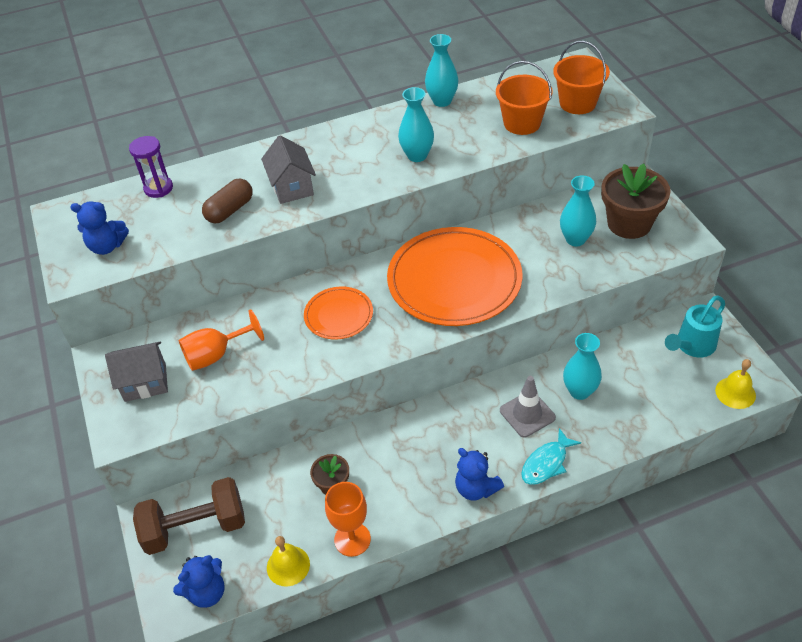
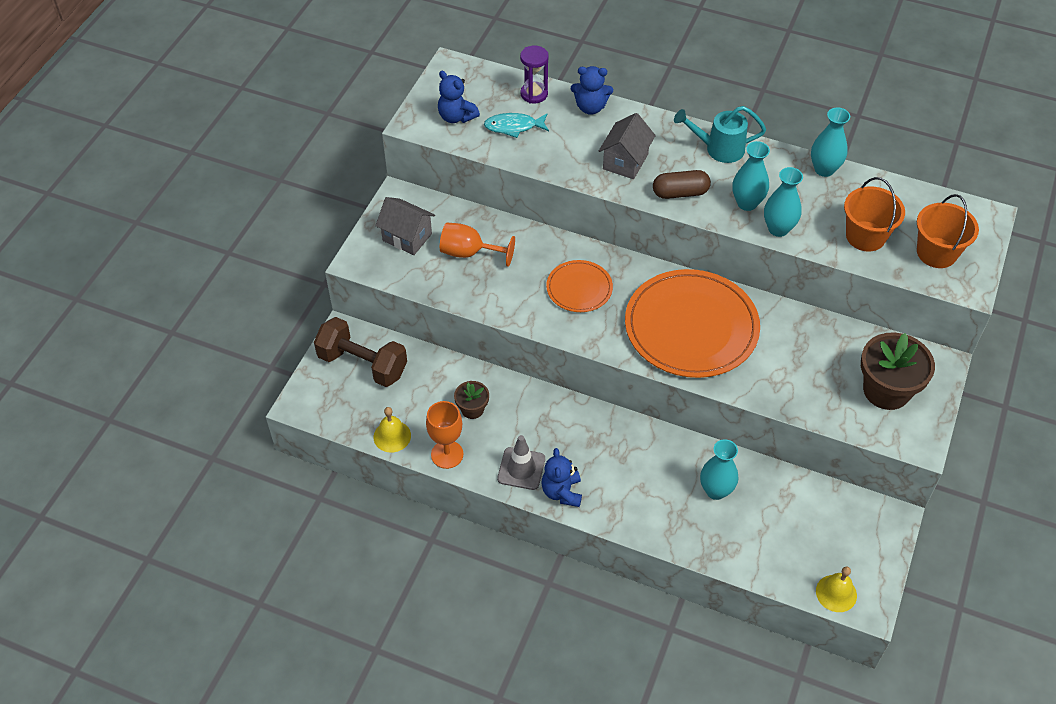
camera: 40 degrees right, 5 degrees up
(207, 592) = (330, 410): blue teddy bear -> blue teddy bear (590, 107)
(230, 210) = (563, 148): brown capsule -> brown capsule (680, 193)
(527, 414) = (657, 474): grey traffic cone -> grey traffic cone (521, 469)
(546, 463) = (629, 518): turquoise fish -> turquoise fish (513, 127)
(575, 239) = (825, 368): turquoise vase -> turquoise vase (778, 229)
(692, 346) = (848, 532): turquoise watering can -> turquoise watering can (719, 149)

